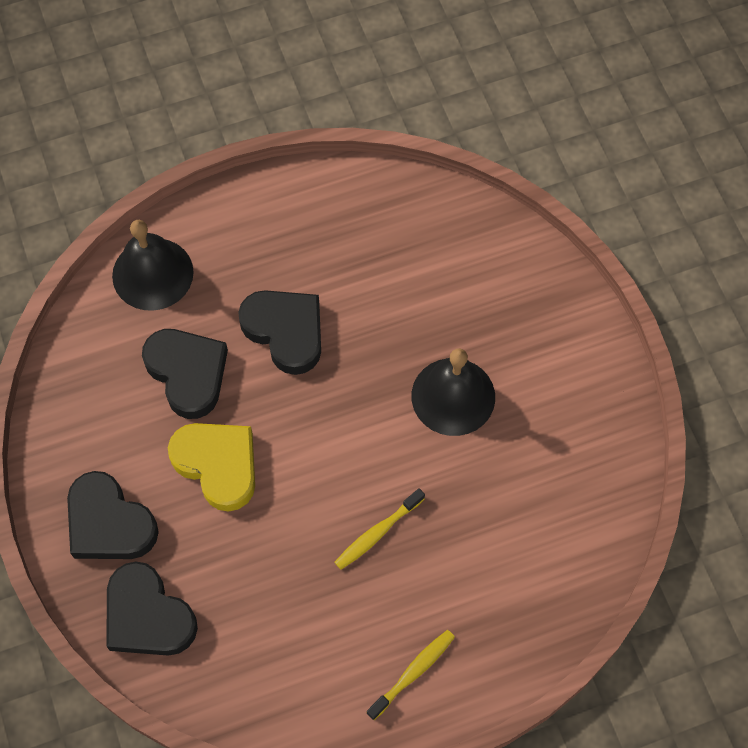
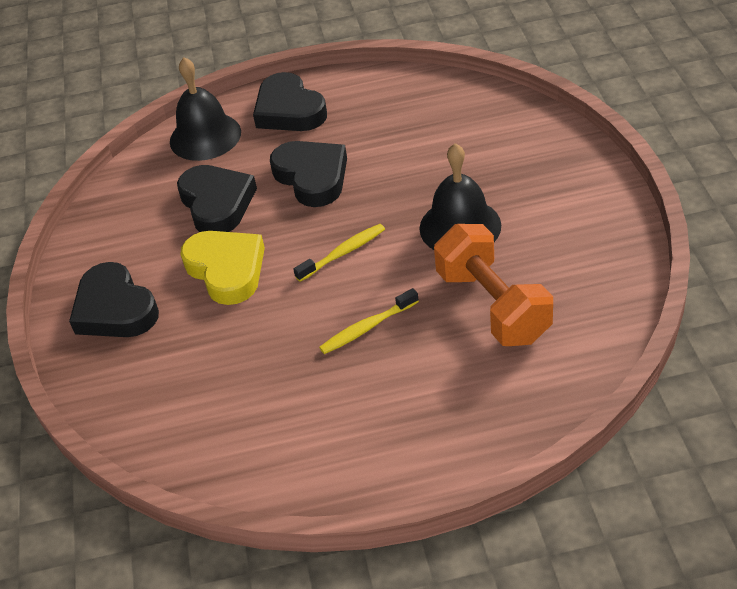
camera: 15 degrees right, 20 degrees down
(147, 616) = (129, 382): black heart -> black heart (289, 110)
(413, 672) = (381, 446): yellow toothbrush -> yellow toothbrush (343, 253)
(498, 498) = (493, 305): none -> orange dumbbell

